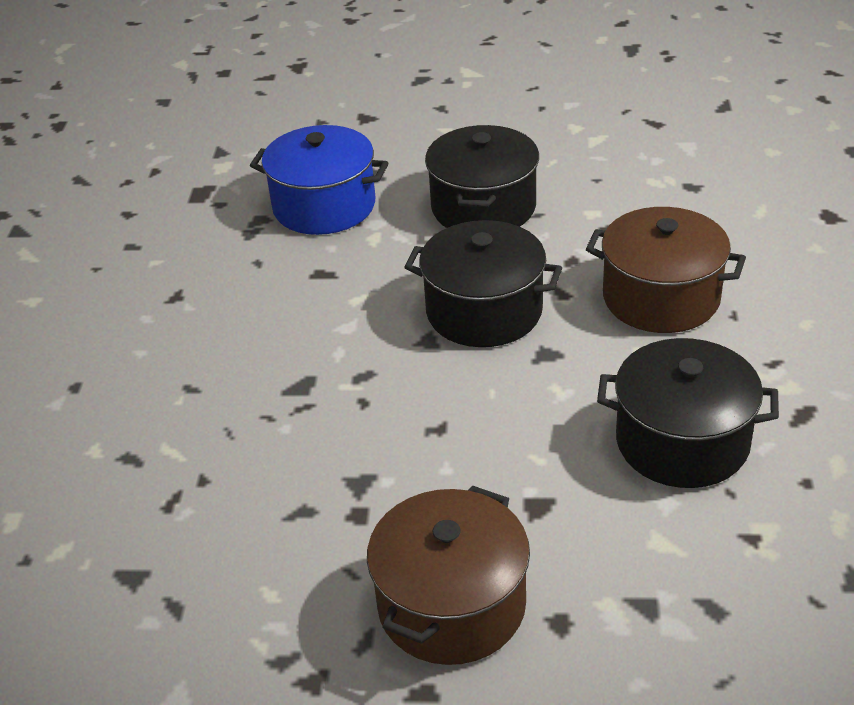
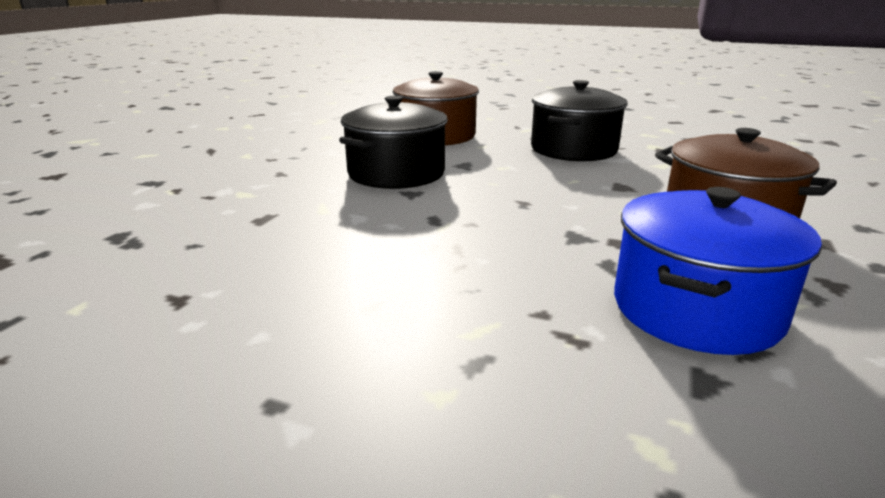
camera: 75 degrees left, 15 degrees down
(324, 206) = (157, 206): blue pot -> blue pot (696, 309)
(483, 207) = (268, 158): black pot -> none

